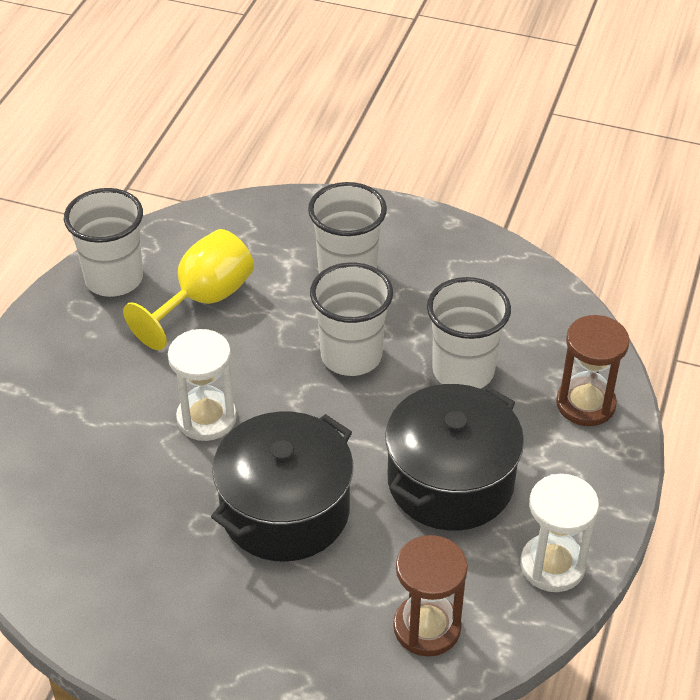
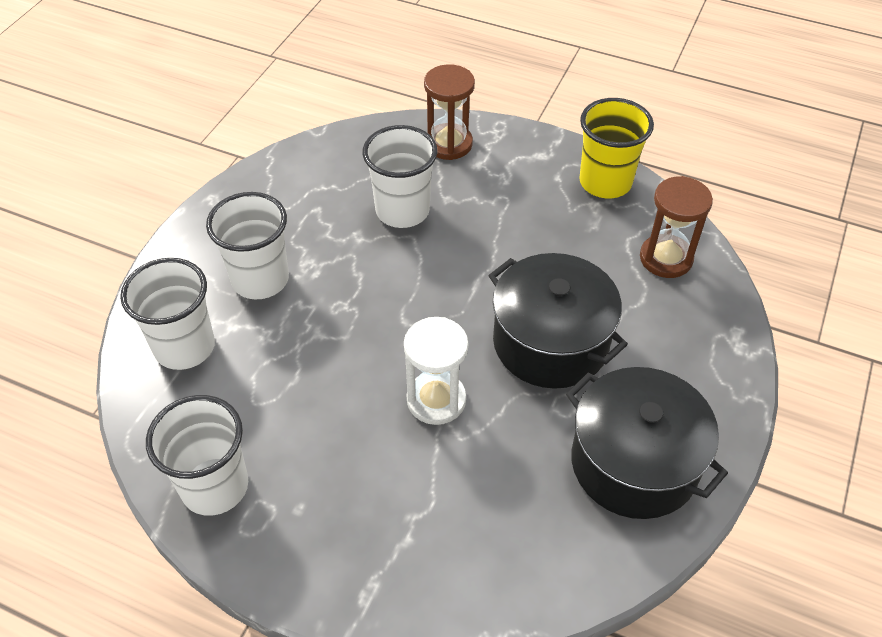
camera: 85 degrees left, 5 degrees up
(203, 300) = (270, 400): yellow goblet -> none
(351, 356) = (371, 284): white cup -> white cup (185, 347)
(450, 481) = (523, 231): black pot -> black pot (634, 463)
(552, 565) = (605, 182): white hourglass -> yellow cup

